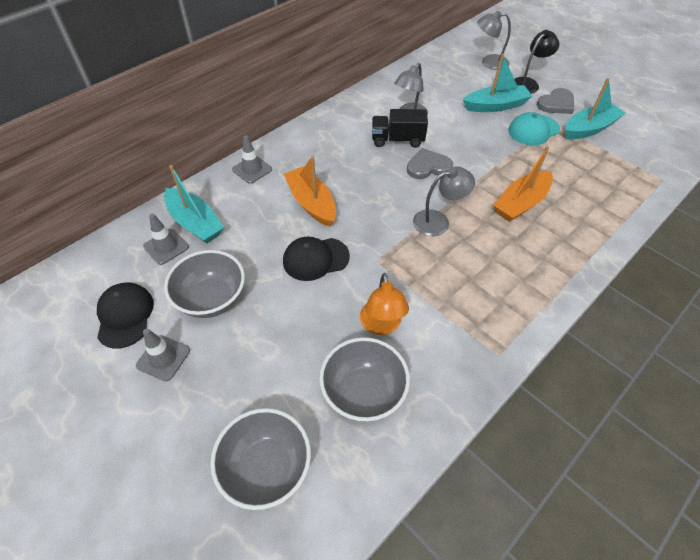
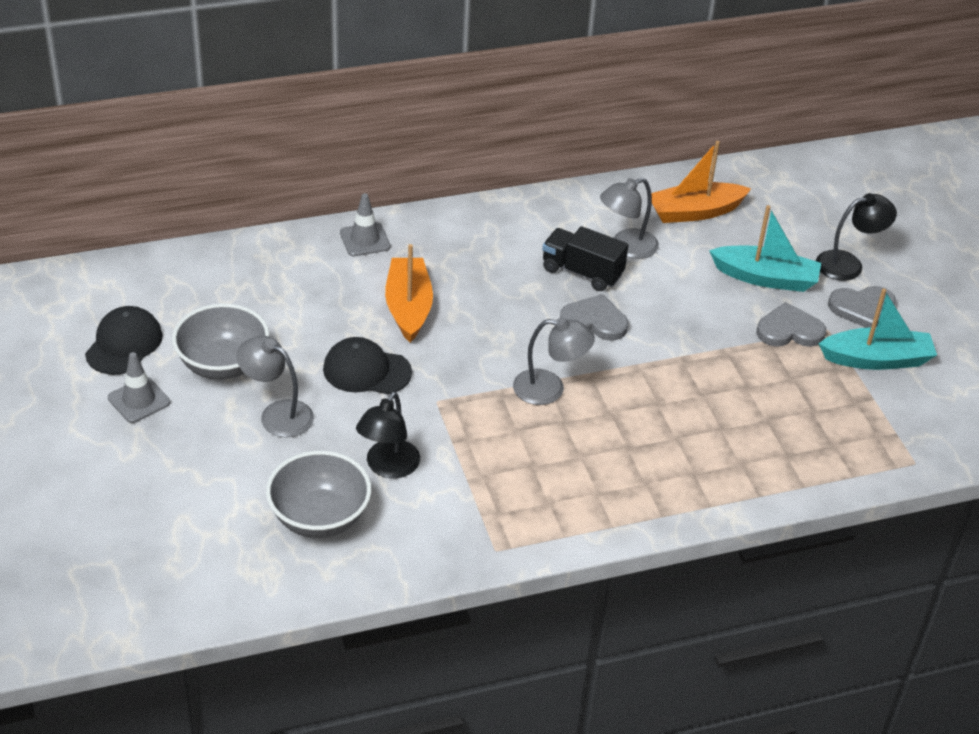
camera: 25 degrees right, 10 degrees down
(166, 247) = (208, 291): grey traffic cone -> none
(195, 223) = (256, 277): turquoise boat -> none
(266, 467) = (177, 536): grey bowl -> none
(381, 325) = (388, 467): orange lamp -> black lamp
(489, 62) = (817, 213): grey lamp -> grey lamp (277, 414)
(521, 203) = (678, 412): orange boat -> orange boat (694, 212)
(533, 130) = (789, 330): turquoise cap -> grey heart

